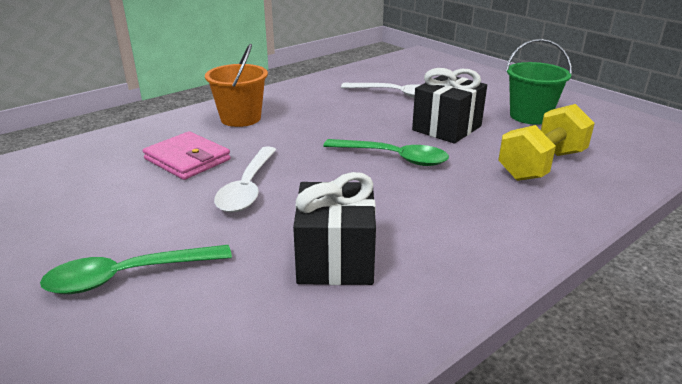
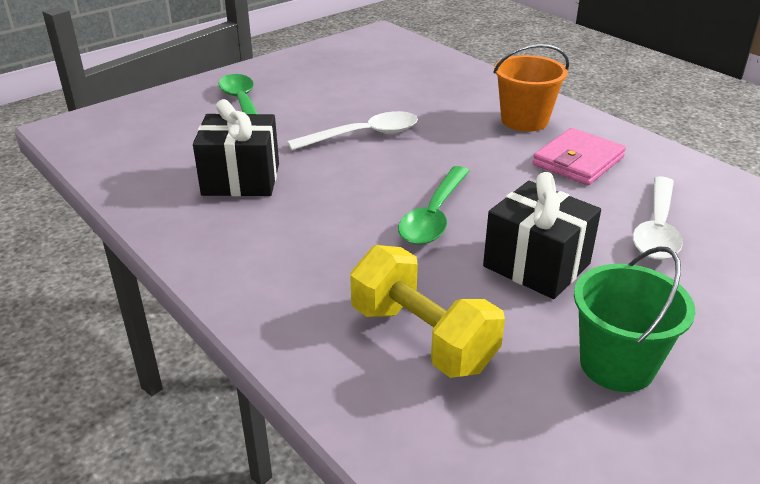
camera: 90 degrees right, 5 degrees up
(187, 159) = (419, 104): pink wallet -> pink wallet (578, 161)
(248, 188) = (363, 135): white spoon -> white spoon turned 150 degrees clockwise

